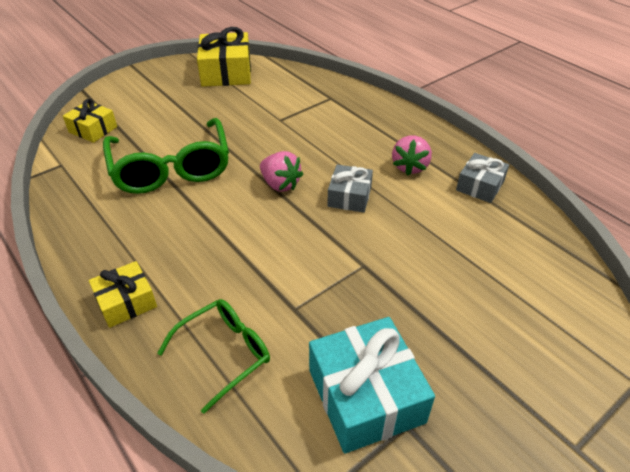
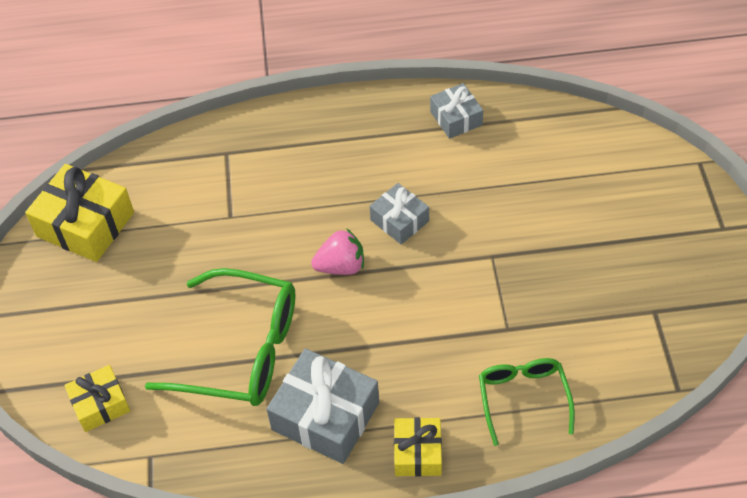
camera: 55 degrees left, 10 degrees up
(136, 232) = (325, 416): none -> grey gift
(366, 396) = (618, 322): turquoise gift -> none
(410, 167) = (392, 152): pink strawberry -> none

